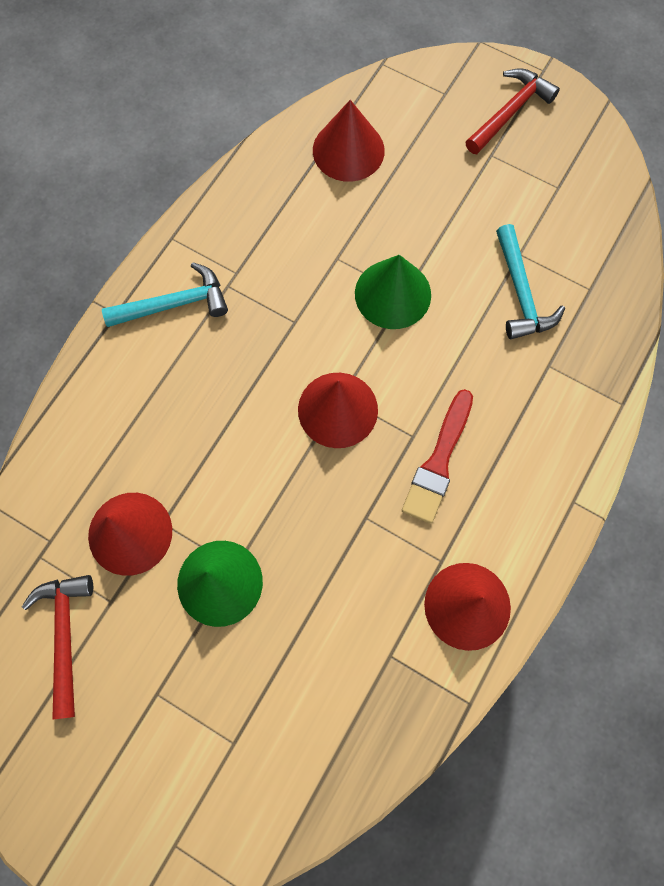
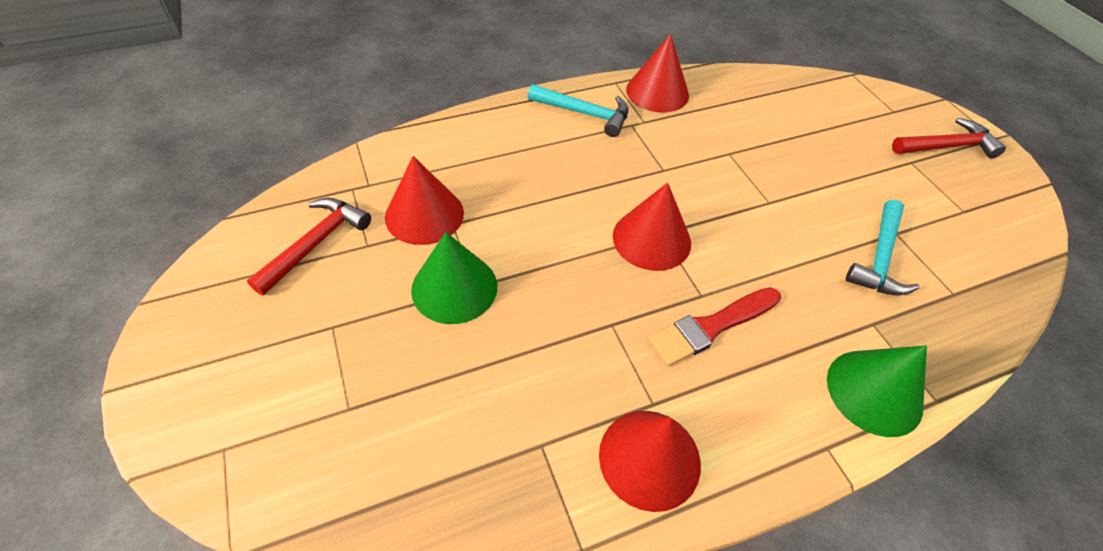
camera: 35 degrees right, 20 degrees down
(348, 150) = (788, 103): red cone -> red cone (657, 92)
(393, 294) = (759, 196): green cone -> green cone (874, 392)

